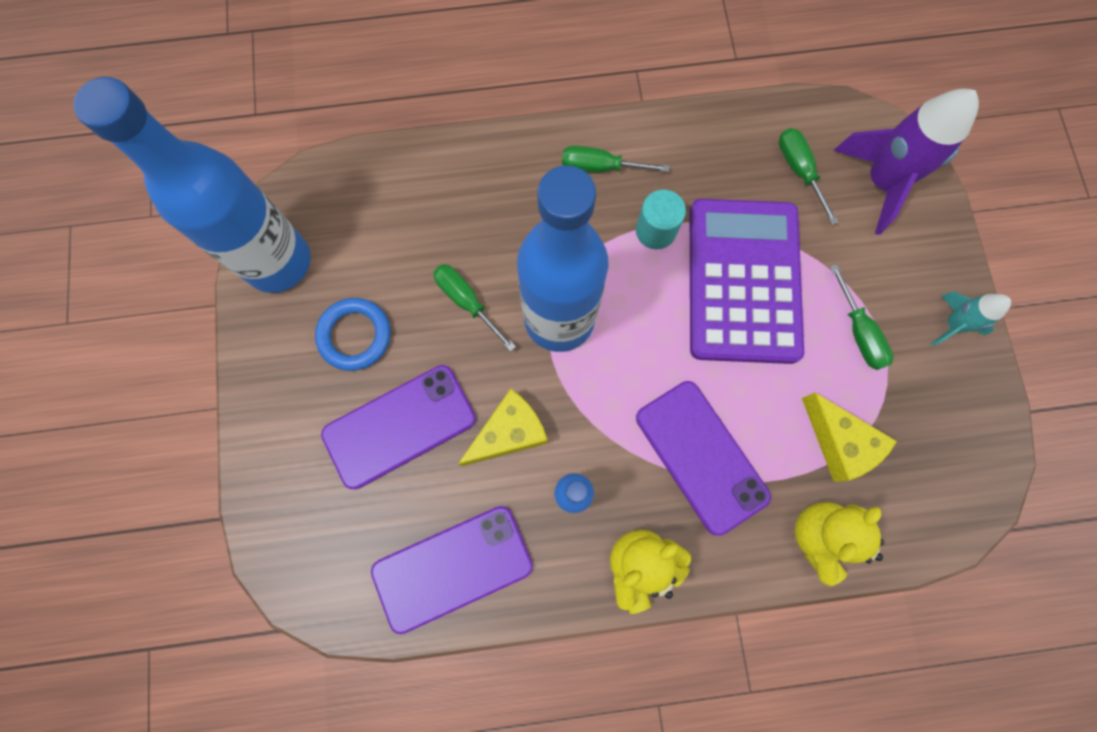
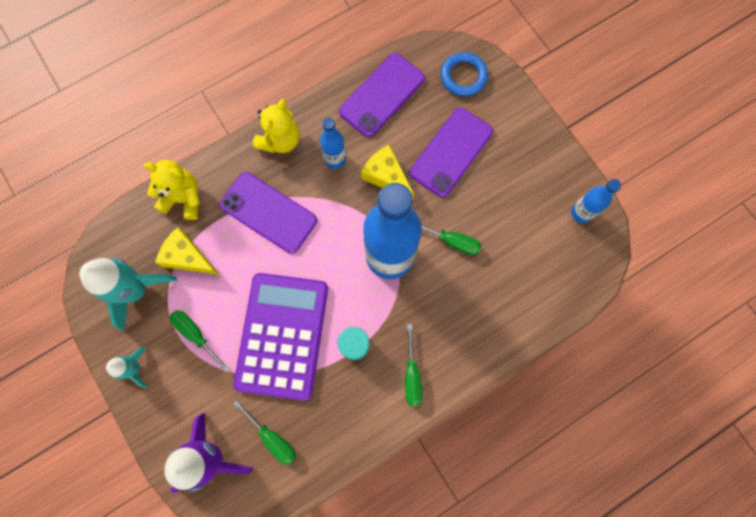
camera: 155 degrees right, 0 degrees up
(278, 262) = (581, 213): blue bottle -> blue bottle, size x0.47
(355, 335) = (507, 190): blue ring -> blue ring (463, 76)
(509, 433) = (386, 176): yellow cheese -> yellow cheese turned 105 degrees clockwise
(600, 167) = (412, 375): green screwdriver -> green screwdriver turned 105 degrees clockwise
(743, 281) = (282, 335): purple calculator -> purple calculator turned 150 degrees counterclockwise
(820, 537) = (183, 198): yellow teddy bear -> yellow teddy bear turned 90 degrees counterclockwise
(926, 428) = (136, 290): none -> turquoise rocket

